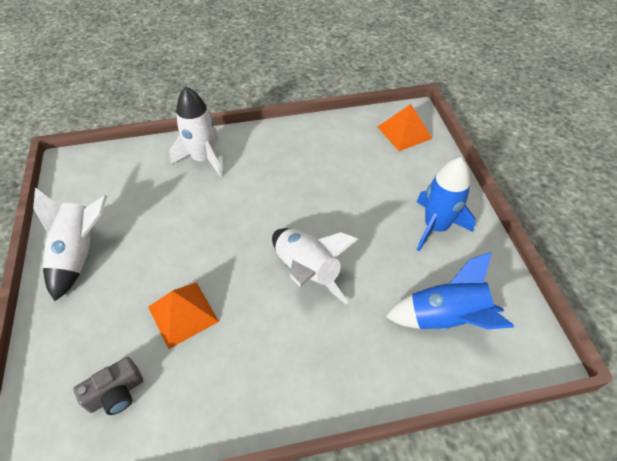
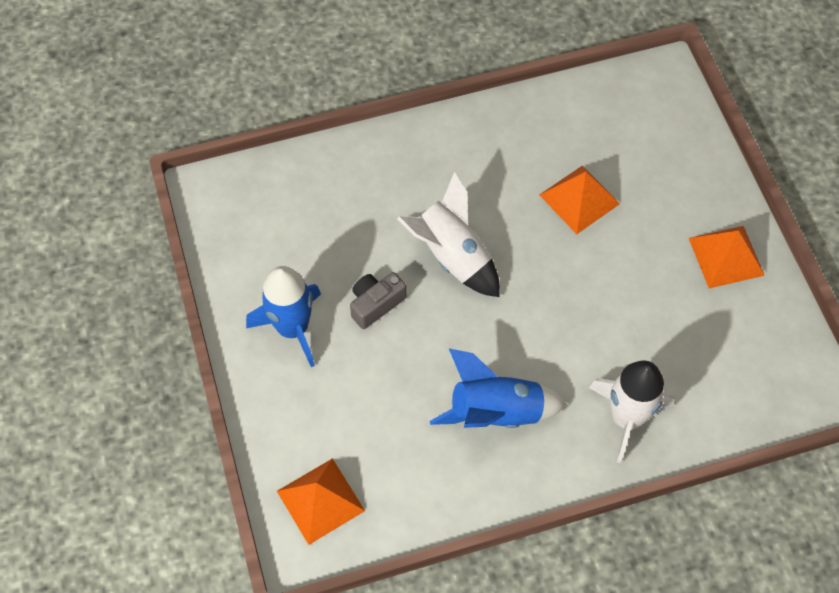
camera: 175 degrees right, 10 degrees up
(80, 254) = (726, 256): white rocket -> orange pyramid
(116, 393) = (616, 125): grey camera -> grey camera (375, 304)
(445, 318) = (297, 215): blue rocket -> blue rocket (495, 412)

